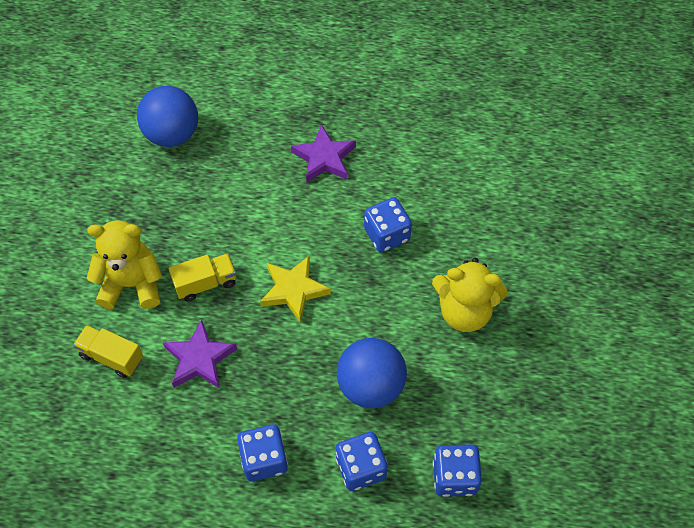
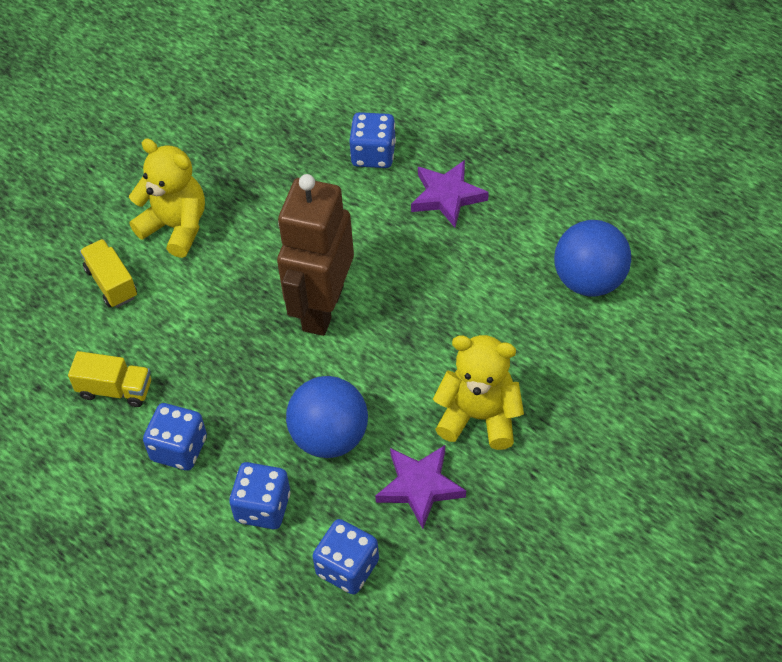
camera: 35 degrees right, 5 degrees down
(172, 134) = (313, 105): blue ball -> blue ball (589, 280)
(199, 359) = (187, 326): purple star -> purple star (419, 487)
(205, 283) = (243, 260): yellow truck -> yellow truck (115, 389)
(293, 290) = (322, 308): yellow star -> brown robot
(386, 235) = (455, 301): blue dice -> blue dice (373, 154)
(464, 311) = (479, 417): yellow teddy bear -> yellow teddy bear turned 150 degrees clockwise

